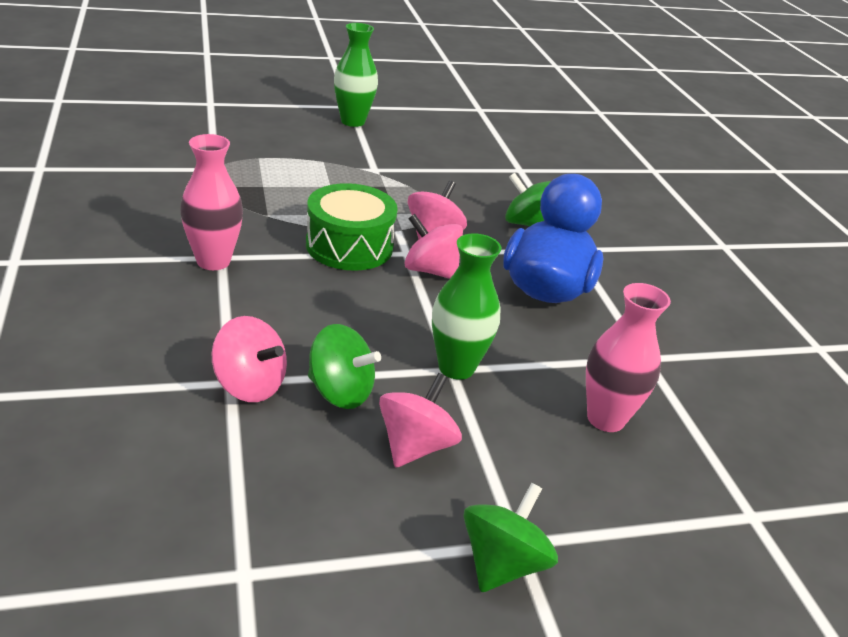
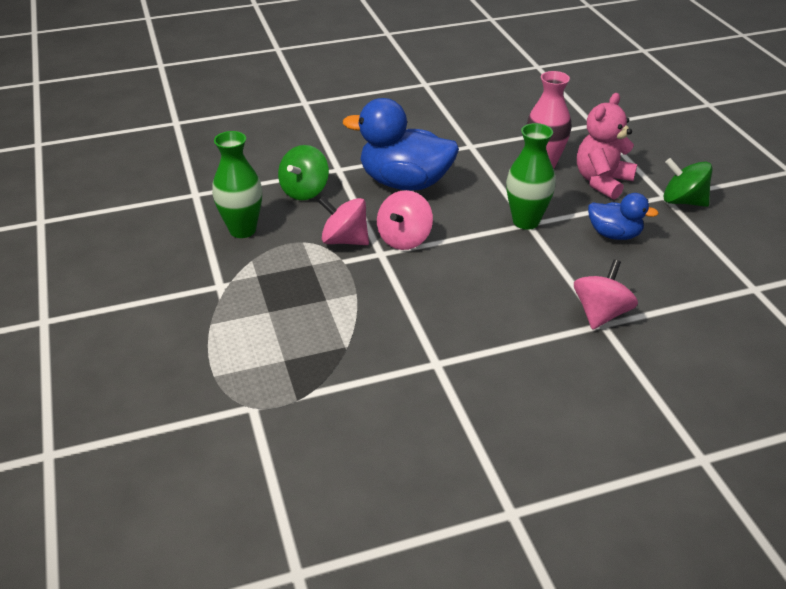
camera: 90 degrees left, 5 degrees up
(213, 261) = (446, 366): pink vase -> none
(340, 392) = (582, 270): green spinning top -> none
(349, 246) = (384, 286): green drum -> none
(353, 121) = (93, 313): green vase -> green vase (242, 230)
(415, 446) = (614, 234): pink spinning top -> blue duck
(560, 472) = (602, 181): none -> pink teddy bear

